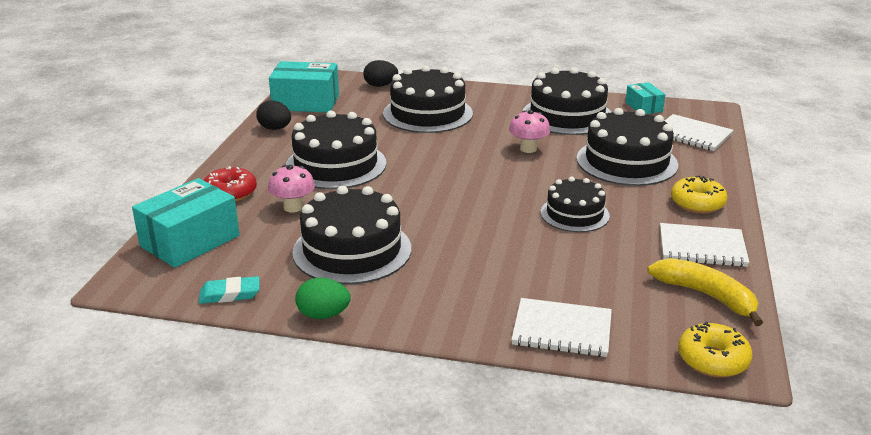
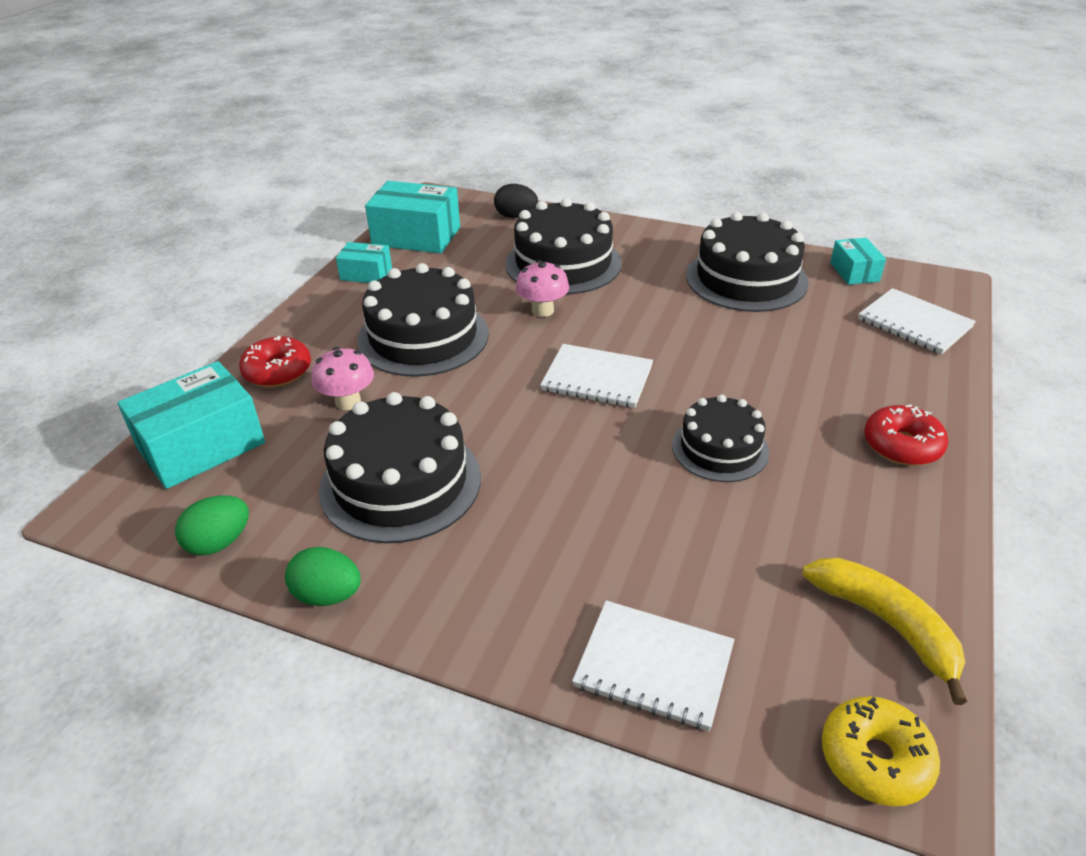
camera: 10 degrees right, 10 degrees up
(230, 294) = (219, 542): turquoise eraser -> green egg
(275, 128) = (366, 274): black egg -> turquoise box
(528, 149) = (681, 330): pink mushroom -> pink mushroom (542, 310)
(626, 162) = (812, 363): black cake -> none
(697, 203) = (902, 445): yellow donut -> red donut
(702, 247) = (895, 529): white notebook -> white notebook (597, 378)

